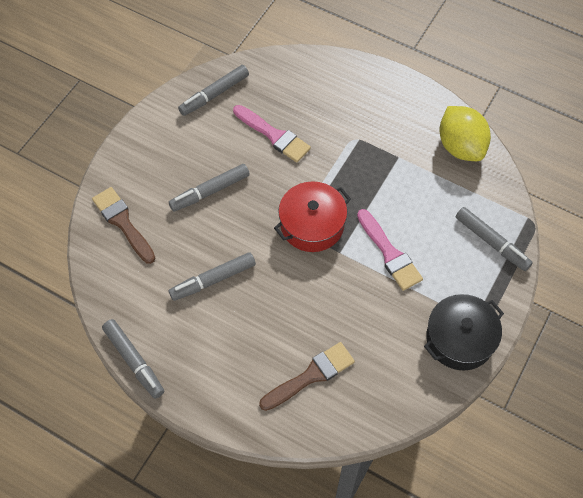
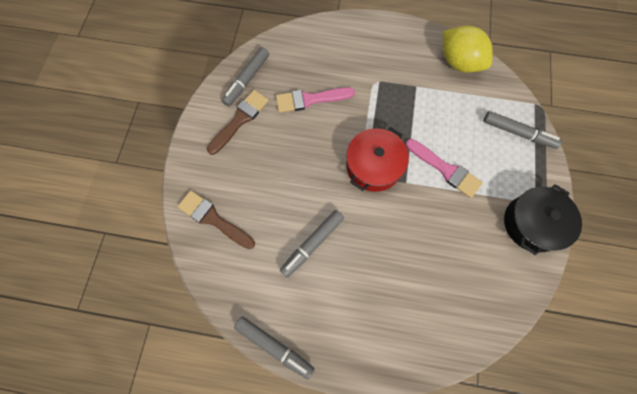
camera: 20 degrees left, 10 degrees up
(210, 191) = (277, 165): grey marker -> none
(274, 135) = (310, 99): pink brush -> pink brush turned 150 degrees clockwise
(311, 375) = (430, 301): brown brush -> brown brush (240, 120)

